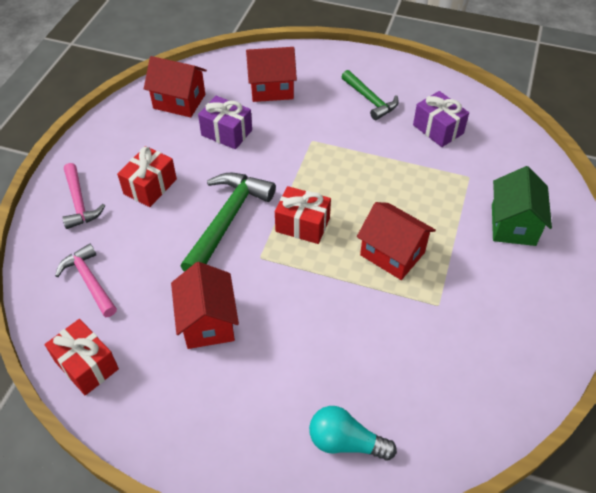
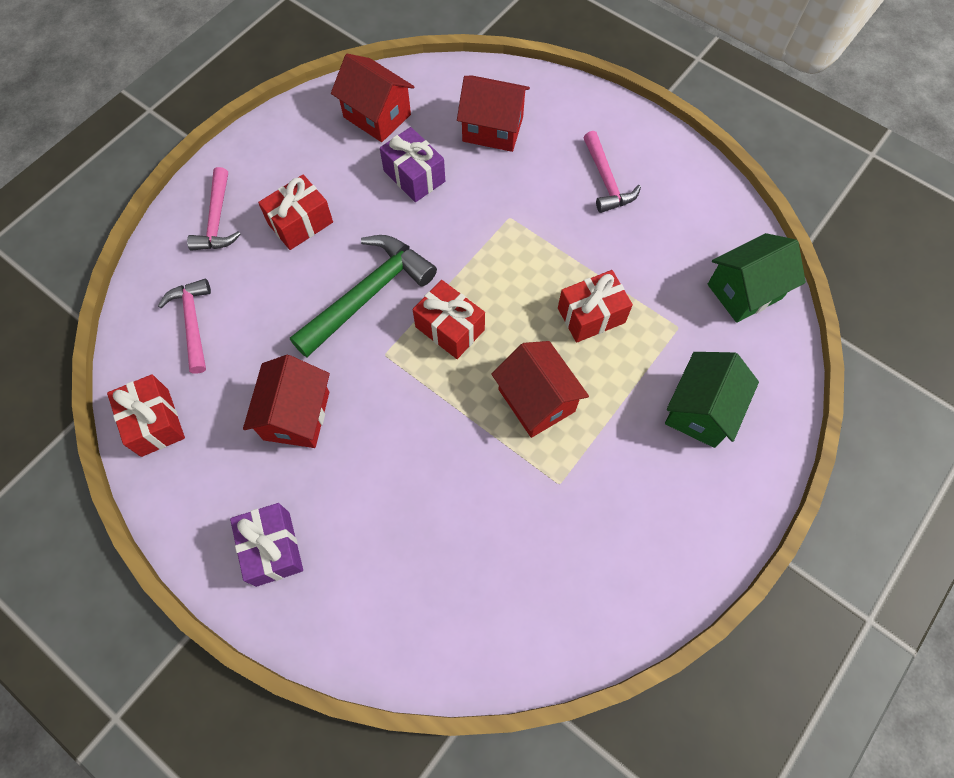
camera: 20 degrees right, 15 degrees up
(345, 442) = (382, 608): turquoise light bulb -> none
(370, 100) = (606, 180): green hammer -> pink hammer
(403, 186) = (591, 315): none -> red gift
(438, 129) = (671, 248): purple gift -> purple gift (273, 548)
(502, 142) = (744, 291): none -> green house

